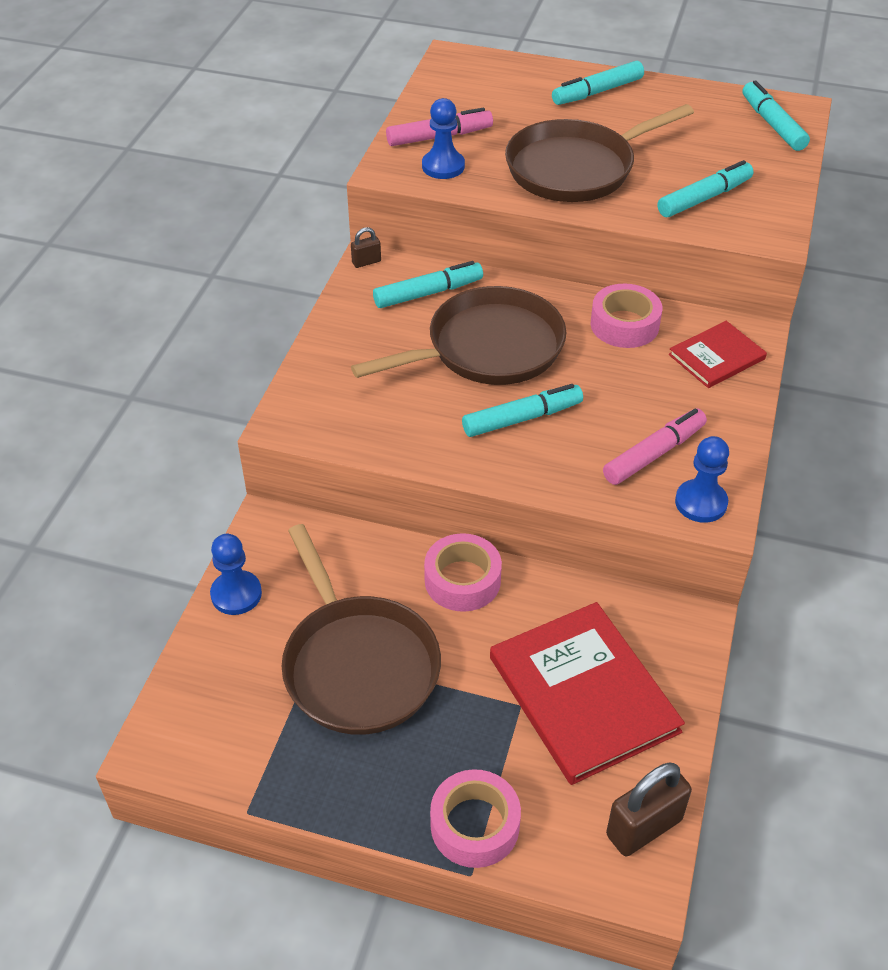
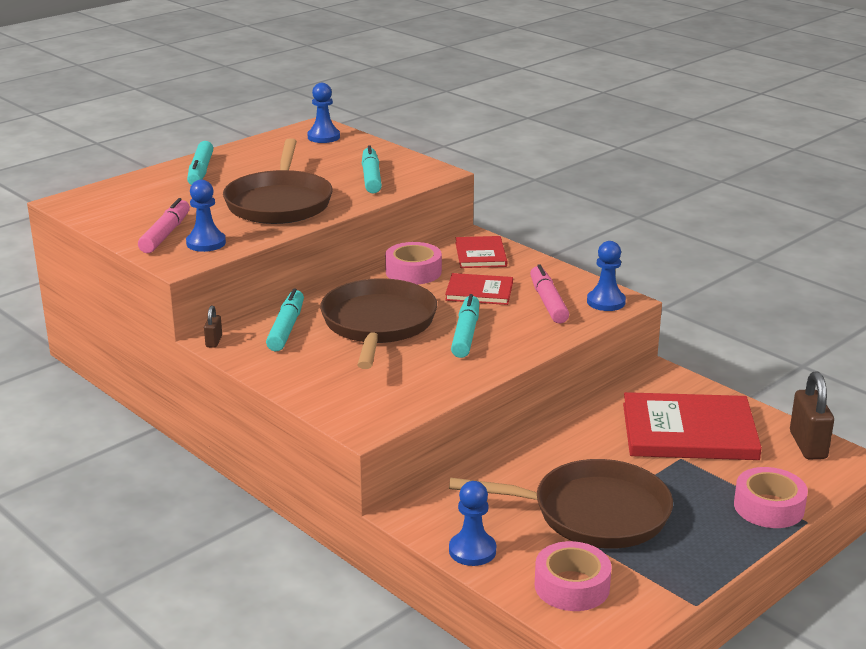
camera: 60 degrees left, 20 degrees down
(462, 580) = (549, 445): pink tape -> pink tape (572, 586)
(627, 390) = (479, 291): none -> red book
(772, 124) = (323, 137): turquoise marker -> blue pawn

